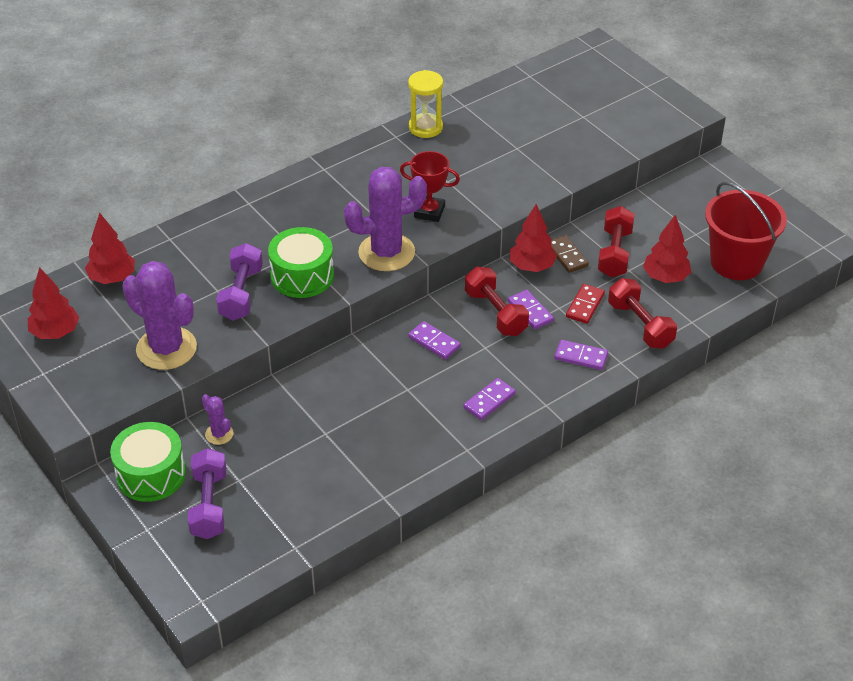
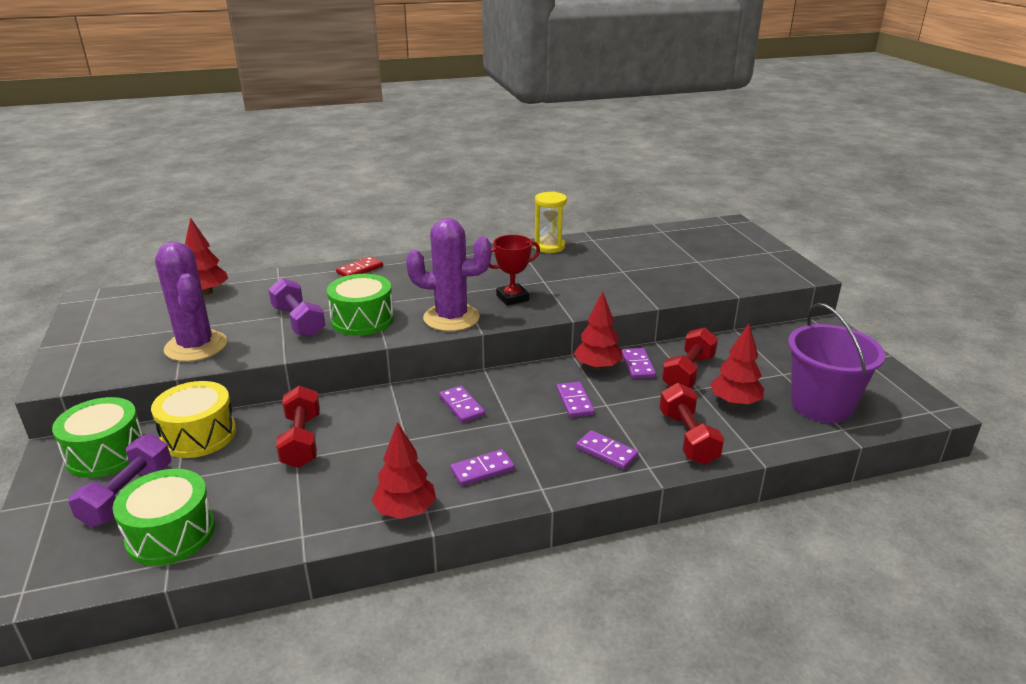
camera: 20 degrees right, 15 degrees down
(55, 332) = (122, 317): red tree -> red tree (405, 511)
(219, 434) = (199, 435): purple cactus -> yellow drum
(241, 294) = (298, 322): purple dumbbell -> purple dumbbell turned 60 degrees counterclockwise
(276, 525) = (171, 534): none -> green drum
(429, 212) = (512, 298): red trophy -> red trophy turned 60 degrees counterclockwise
(496, 313) = (539, 395): red dumbbell -> red dumbbell (302, 441)
(567, 256) = (638, 365): brown domino -> purple domino
(585, 305) = (635, 408): red domino -> red domino (360, 270)
(736, 262) = (821, 405): red bucket -> purple bucket

